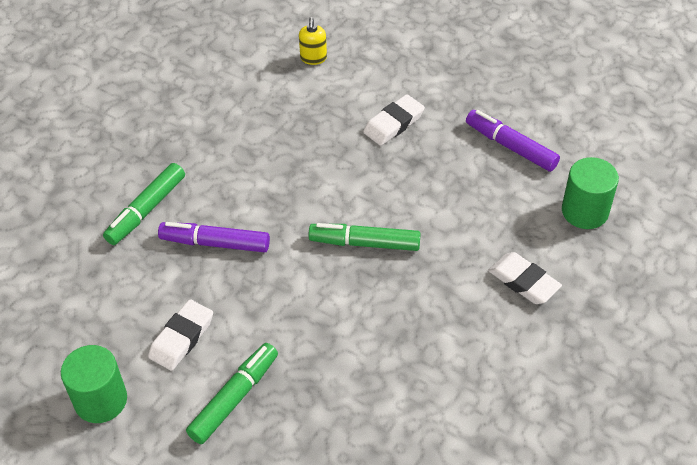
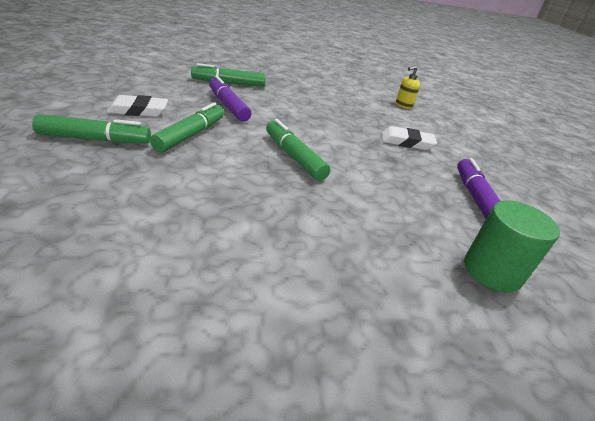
camera: 45 degrees right, 15 degrees down
(101, 400) = (65, 97): green cylinder -> none
(270, 311) = (191, 135): none -> green marker
(523, 281) = (361, 256): white eraser -> none

